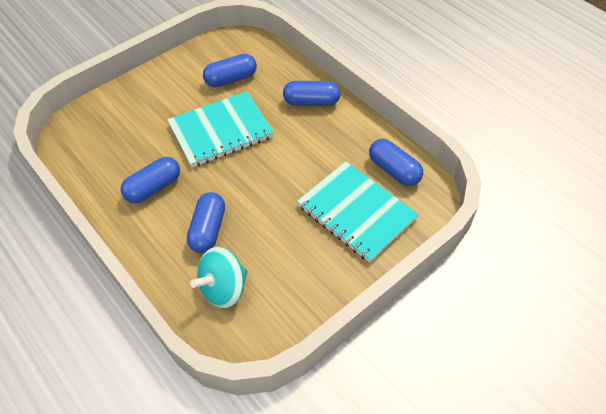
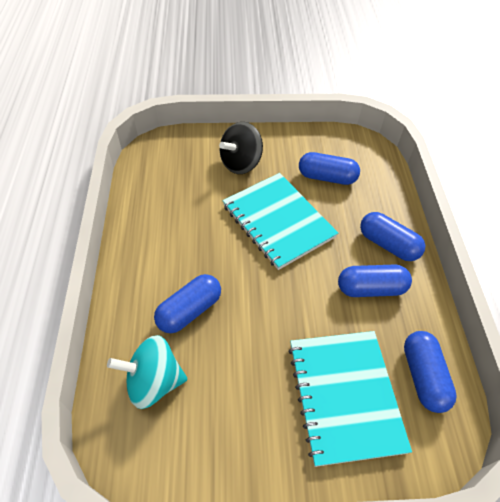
camera: 35 degrees right, 0 degrees up
(153, 105) = (241, 163): none -> black spinning top
(153, 187) = (178, 238): blue capsule -> blue capsule (371, 288)
(221, 131) = (278, 221): turquoise notebook -> turquoise notebook turned 45 degrees clockwise

